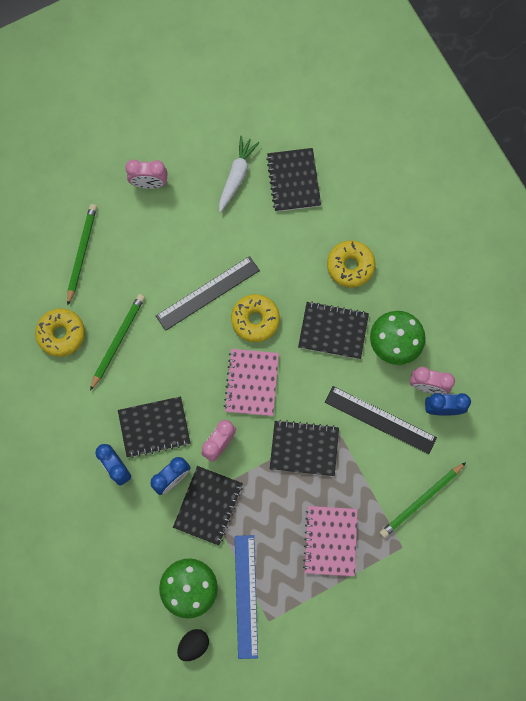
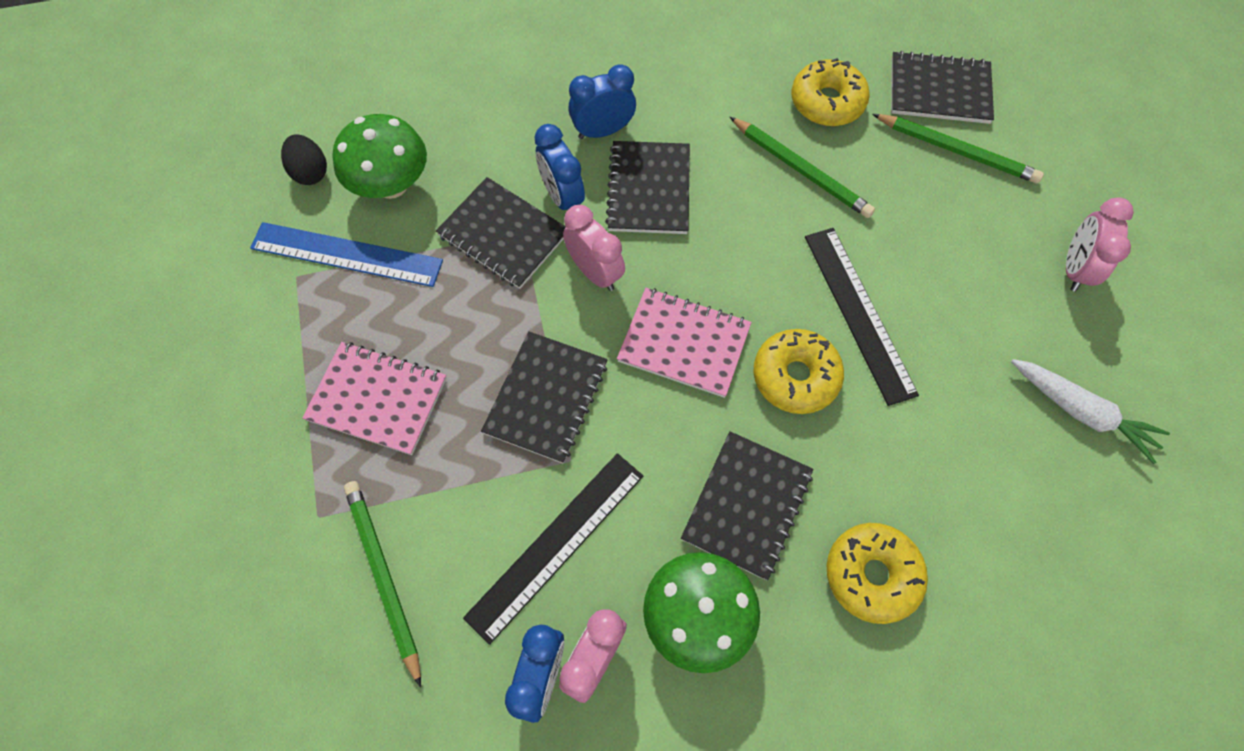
camera: 105 degrees right, 10 degrees down
(293, 181) = (1065, 513): black notebook -> black notebook (939, 90)

